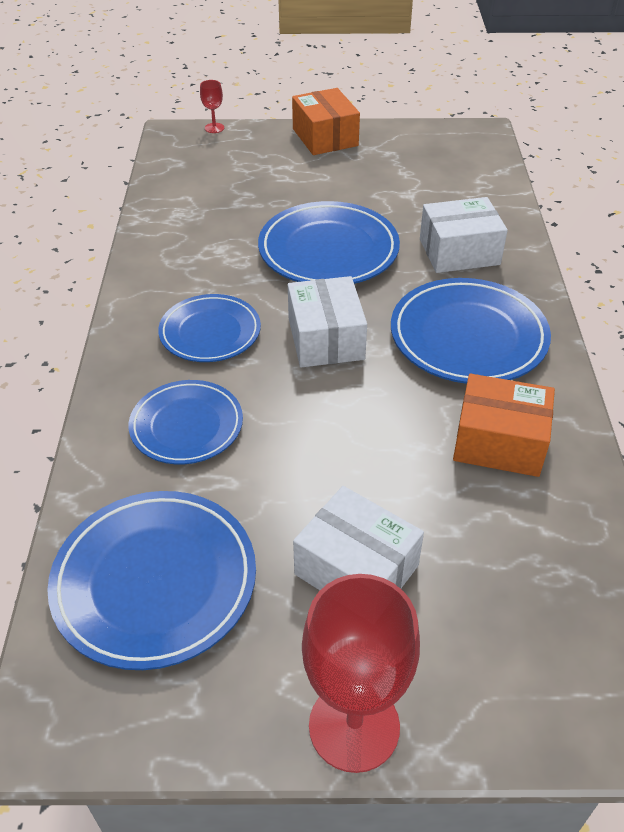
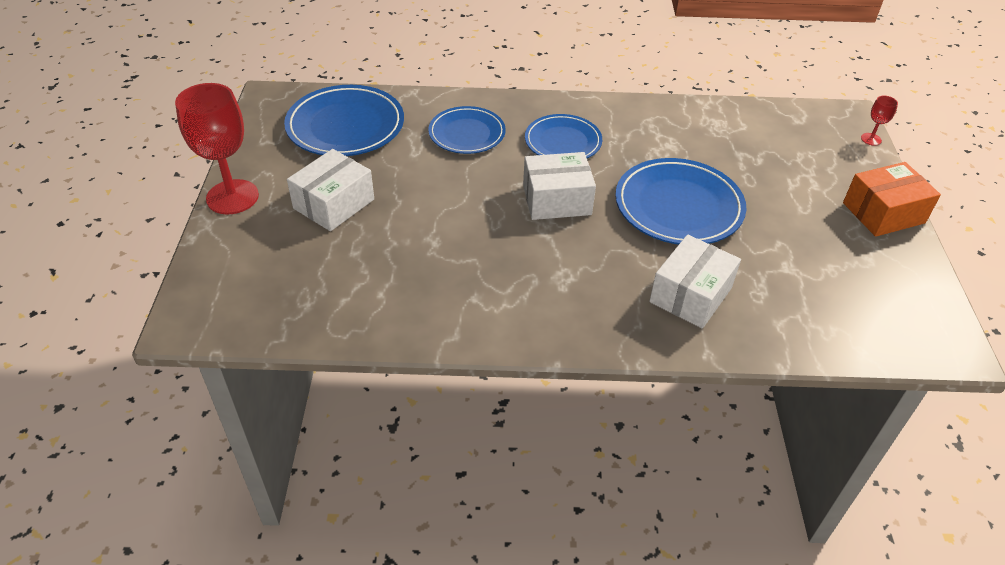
camera: 90 degrees right, 0 degrees up
(459, 252) = (690, 295): white box -> white box turned 45 degrees clockwise
(468, 336) = (561, 285): blue plate -> none
(499, 442) = (434, 287): orange box -> none

